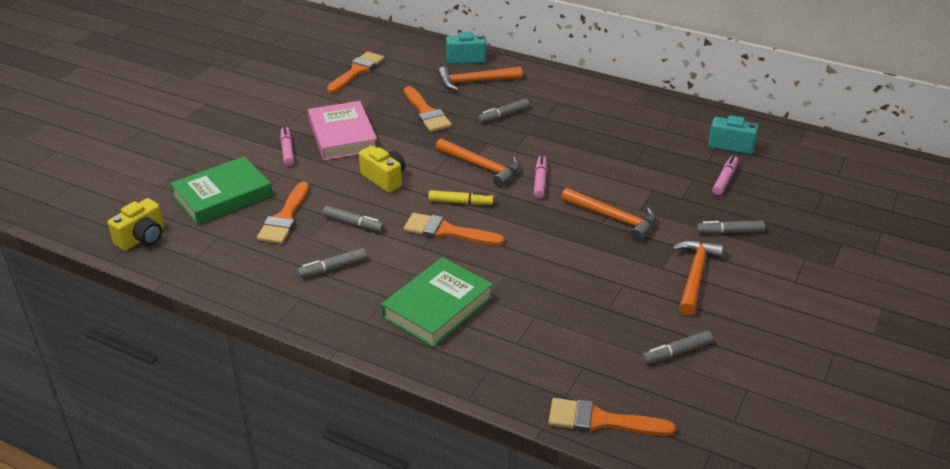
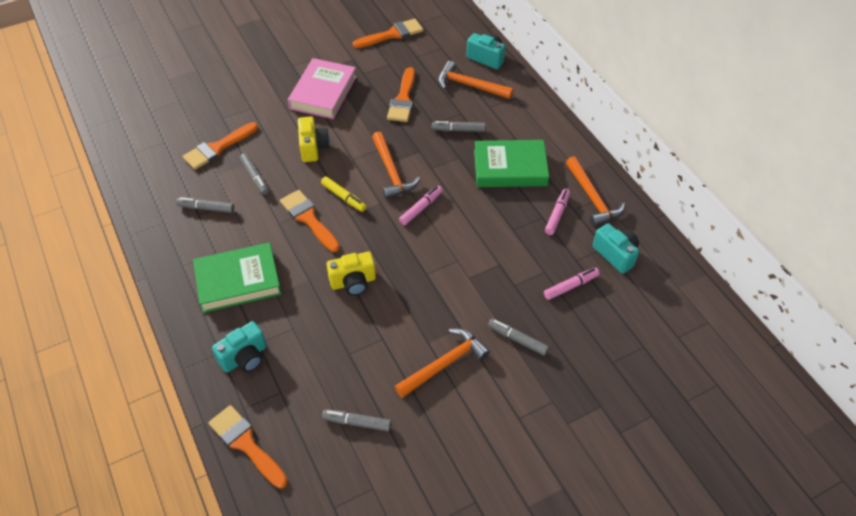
camera: 35 degrees right, 15 degrees up
(142, 238) = (121, 119): yellow camera -> yellow camera (353, 282)
(222, 196) = (198, 108): green book -> green book (510, 168)
(287, 150) = (274, 87): pink marker -> pink marker (557, 214)
(518, 359) = (245, 357): none -> turquoise camera
(613, 218) = (439, 274): orange hammer -> orange hammer (592, 198)

